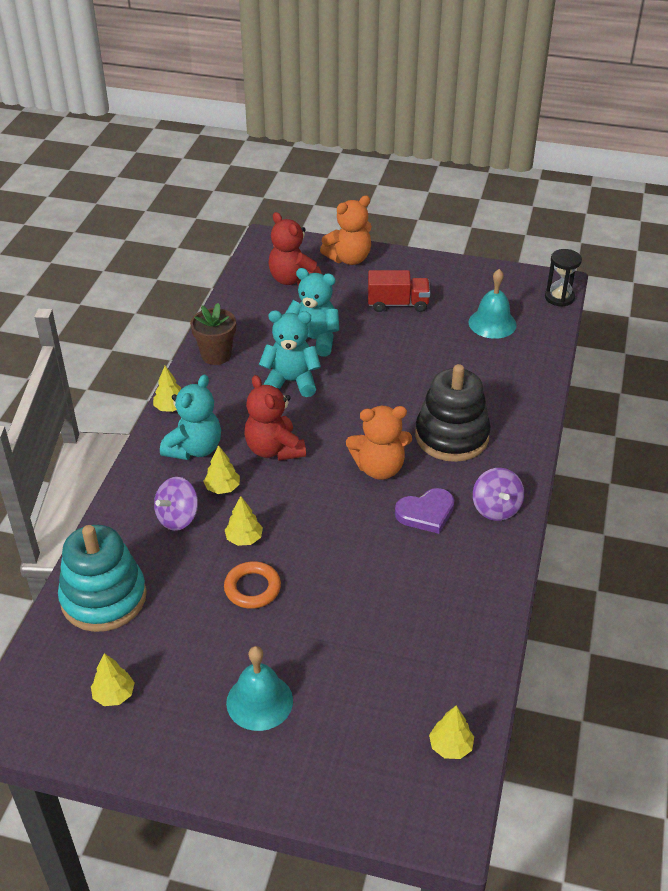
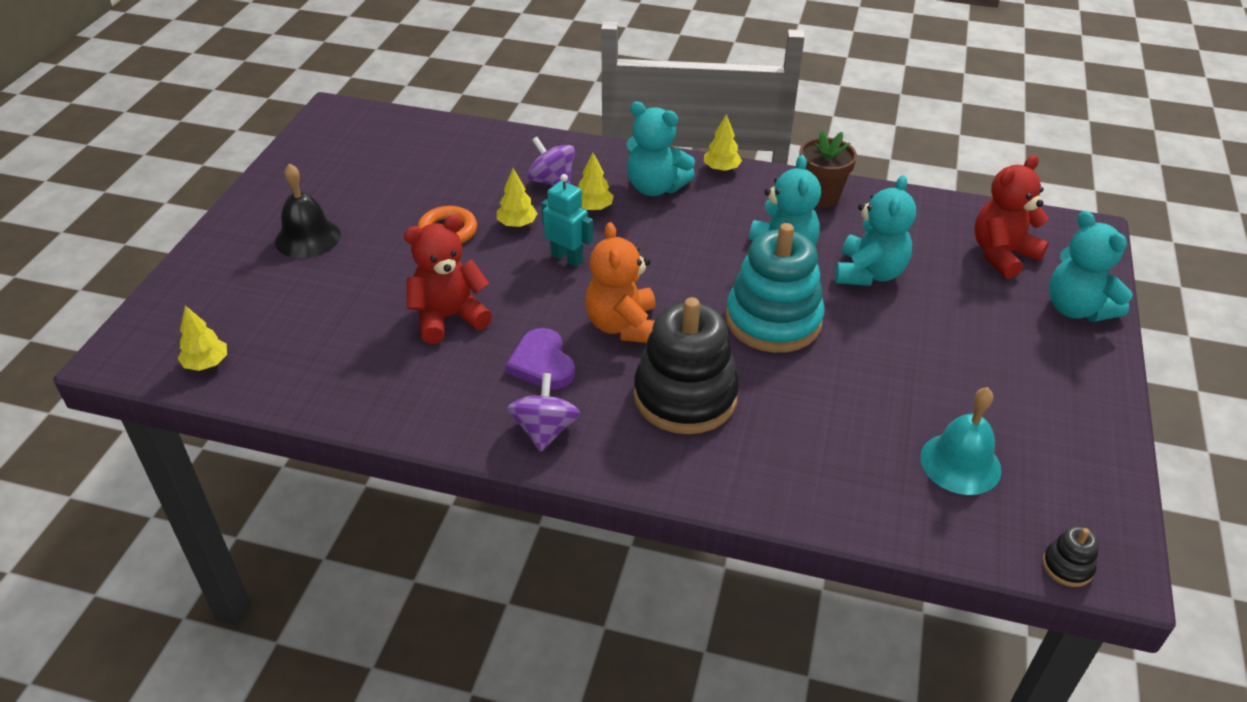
camera: 90 degrees right, 0 degrees up
(104, 598) = (454, 146): turquoise stacking toy -> turquoise stacking toy (773, 320)
(114, 695) = (343, 158): yellow tree -> none
(259, 701) = (307, 238): turquoise bell -> black bell
(274, 449) = (655, 242): red teddy bear -> red teddy bear (448, 317)
(294, 503) = (567, 258): none -> turquoise robot
(349, 259) = (1076, 308): orange teddy bear -> turquoise teddy bear
(398, 304) = (977, 356): red truck -> none
(496, 508) = (545, 430): purple spinning top -> purple spinning top turned 105 degrees clockwise
(559, 297) = (1067, 566): black hourglass -> black stacking toy

